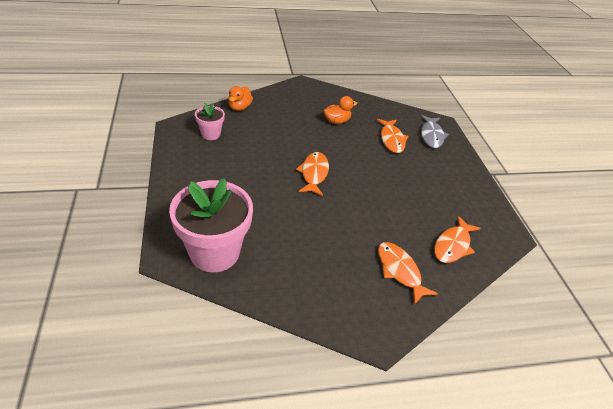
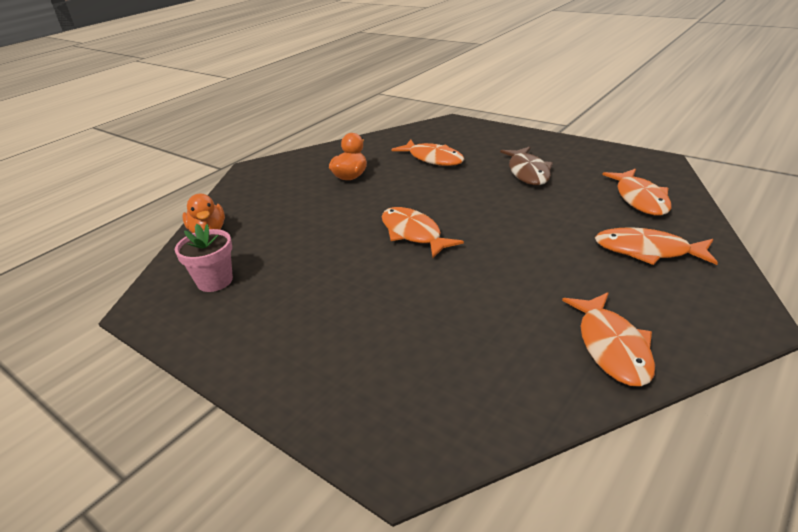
camera: 35 degrees left, 10 degrees down
(214, 252) = (452, 397): pink flower pot -> none
(301, 291) = (612, 347): none -> orange fish
(424, 184) = (528, 172): none -> brown fish
(431, 136) = (461, 135): grey fish -> none

